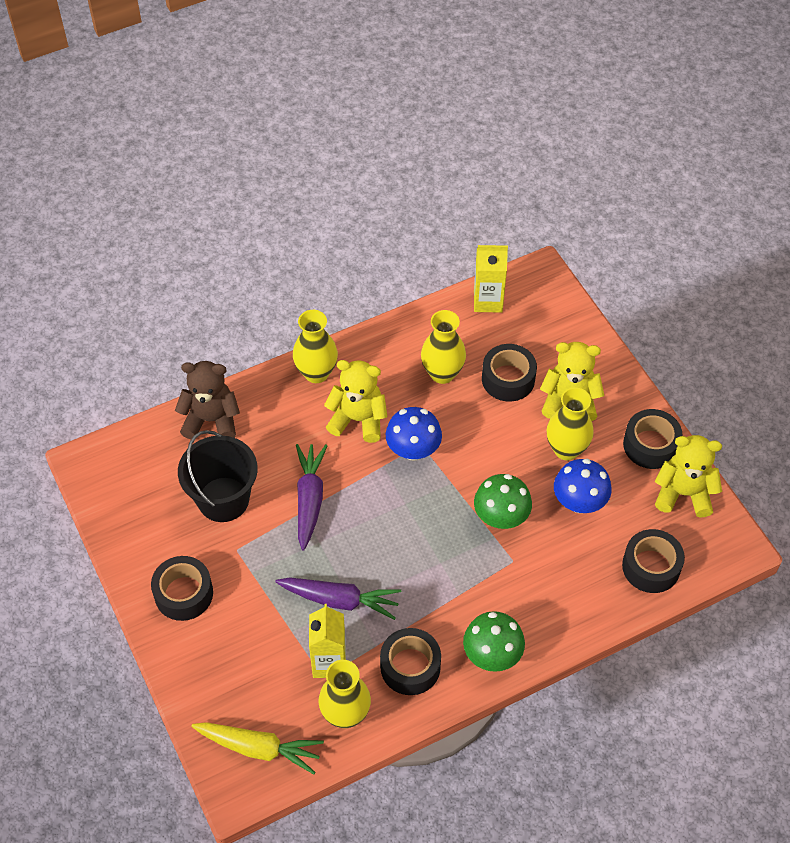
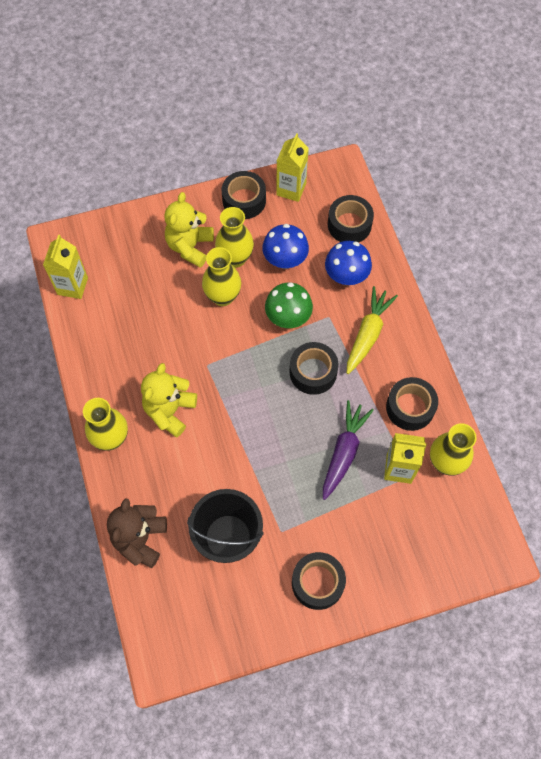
camera: 80 degrees left, 10 degrees up
(259, 748) = (468, 534): yellow carrot -> yellow carrot (368, 334)
(309, 499) = (242, 463): purple carrot -> none
(413, 450) = (210, 371): blue mushroom -> blue mushroom (346, 276)
(442, 373) = (139, 335): yellow vase -> yellow vase (223, 297)
(492, 655) = (407, 347): green mushroom -> none
(508, 379) = (157, 286): black tape -> black tape (313, 372)
(683, 493) = (291, 189): yellow teddy bear -> yellow carton

